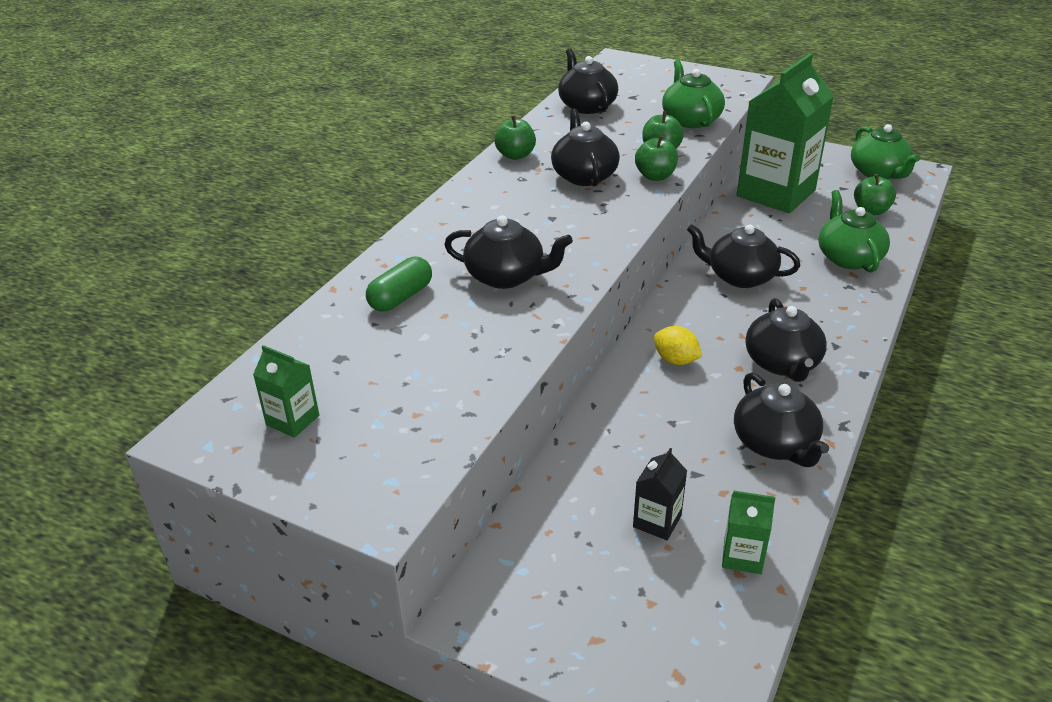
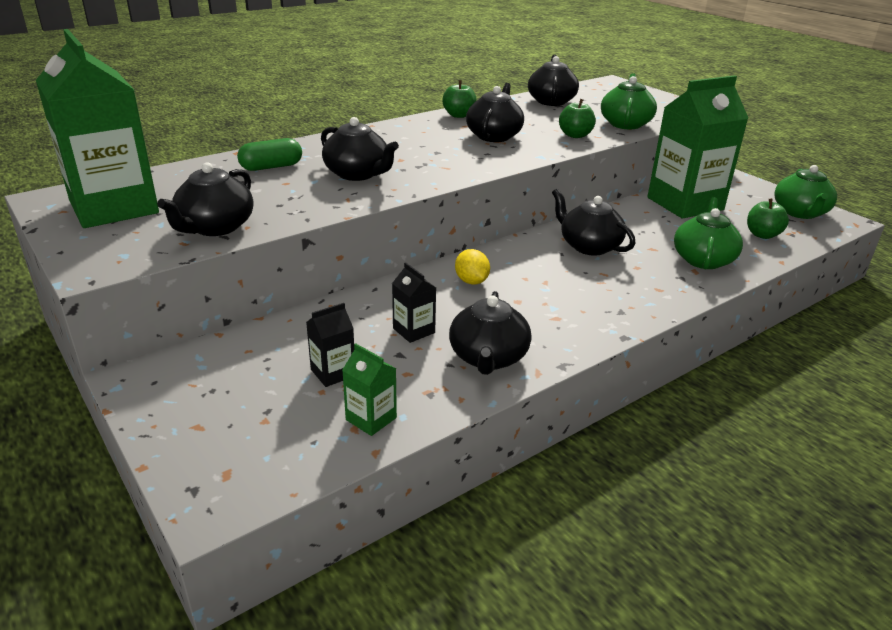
camera: 25 degrees right, 5 degrees down
(292, 420) = (114, 207): green carton -> green carton, size x2.41
(655, 176) = (550, 147): green apple -> none
(681, 441) = (414, 330): none -> black carton
(782, 363) = (558, 309): black teapot -> black teapot (215, 227)

